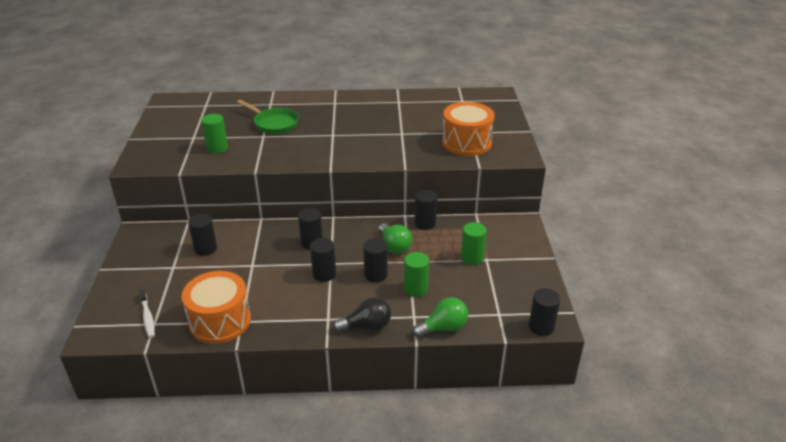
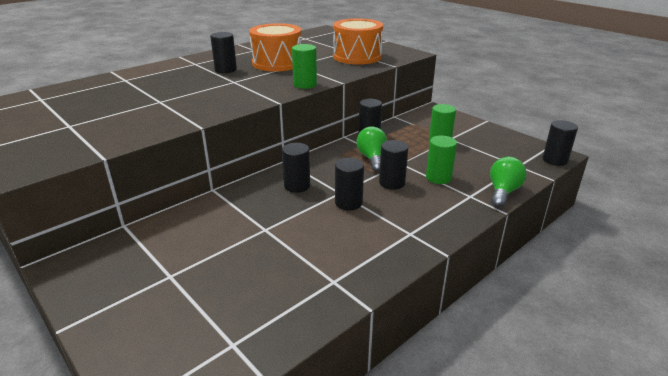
camera: 40 degrees left, 5 degrees down
(147, 317) = (213, 343): white toothbrush -> none
(205, 249) = (187, 240): black cylinder -> black cylinder (225, 70)
(217, 148) = (119, 124): green cylinder -> green cylinder (305, 85)
(220, 321) = (310, 294): orange drum -> orange drum (277, 63)
(274, 123) = (156, 90): green pan -> none
(367, 326) = (451, 221): black light bulb -> none
(394, 246) = (372, 158): green light bulb -> green light bulb turned 120 degrees counterclockwise

